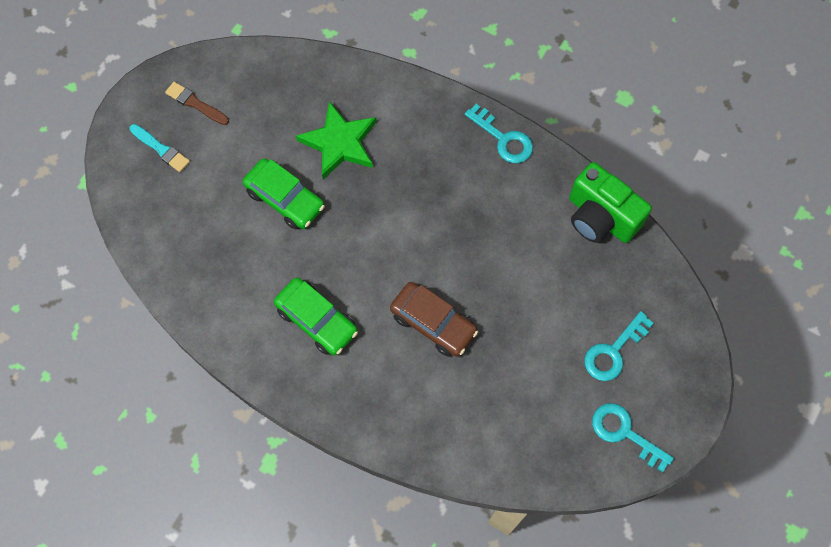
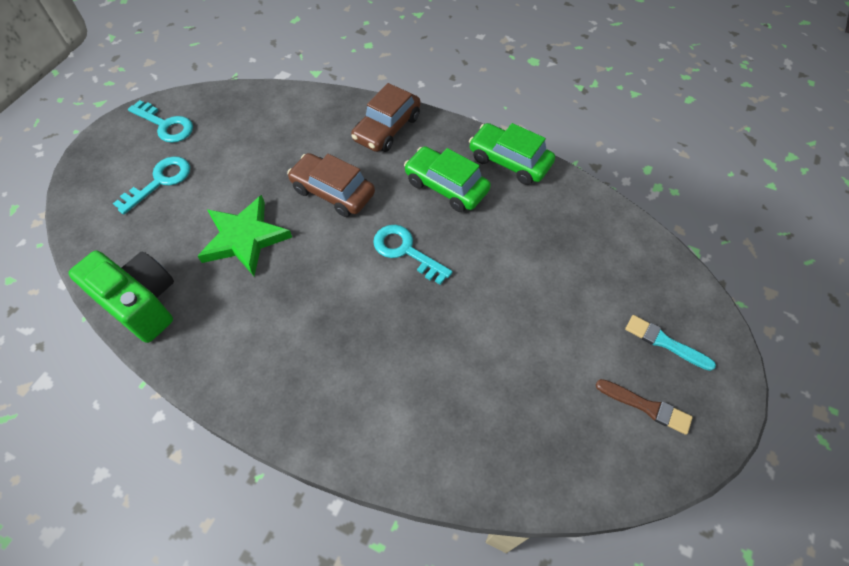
camera: 175 degrees right, 10 degrees down
(285, 199) = (502, 296): green car -> green car (509, 161)
(340, 143) = (450, 368): green star -> green star (244, 238)
(372, 406) = (387, 128): none -> brown car
(503, 139) = (243, 391): turquoise key -> turquoise key (406, 251)

